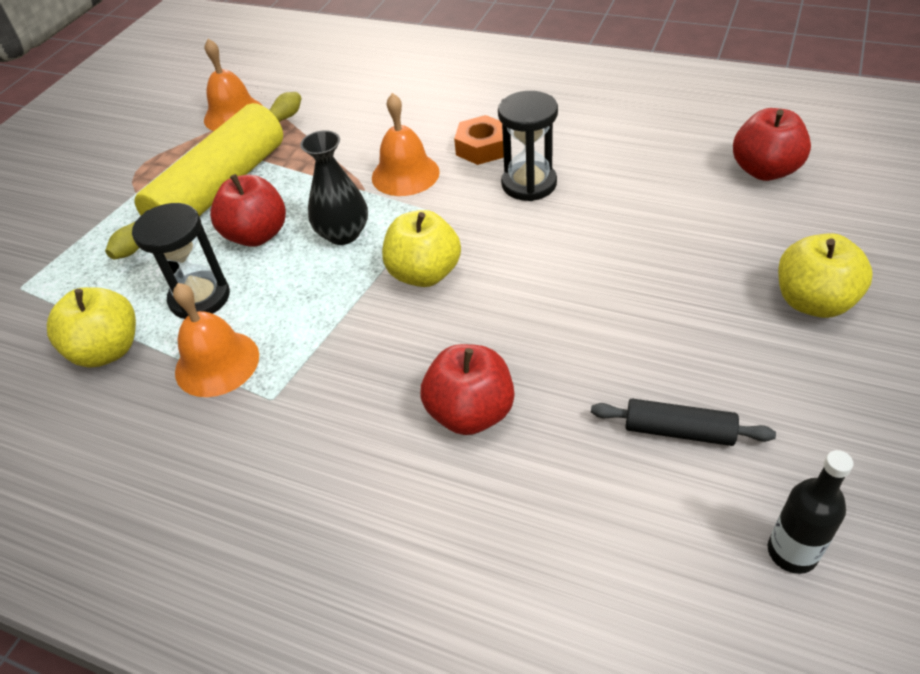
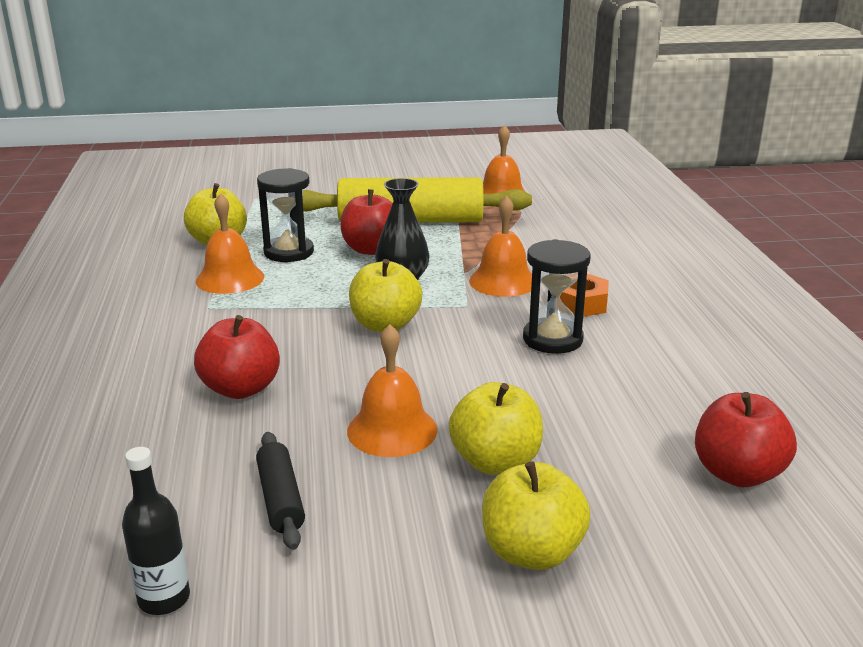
camera: 55 degrees right, 20 degrees down
(610, 325) = (392, 430): none -> orange bell
(690, 280) = (495, 462): none -> yellow apple

